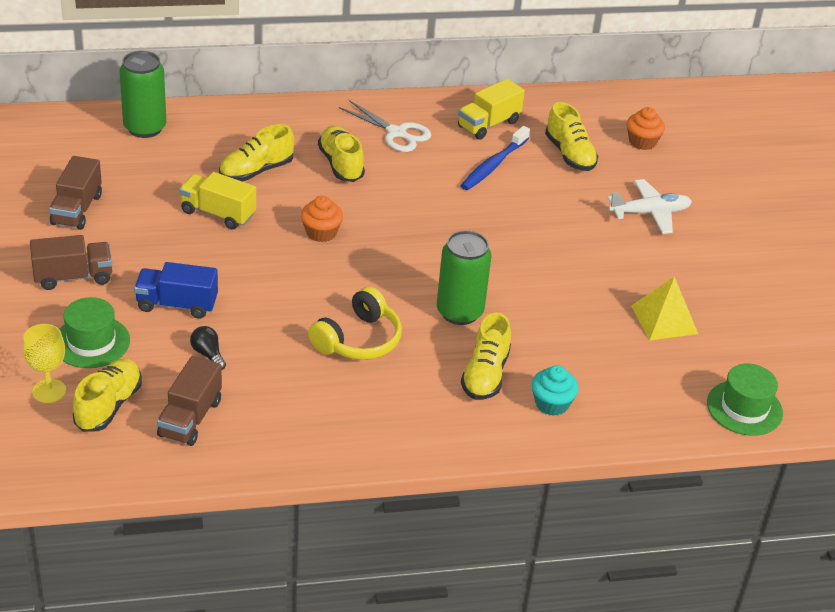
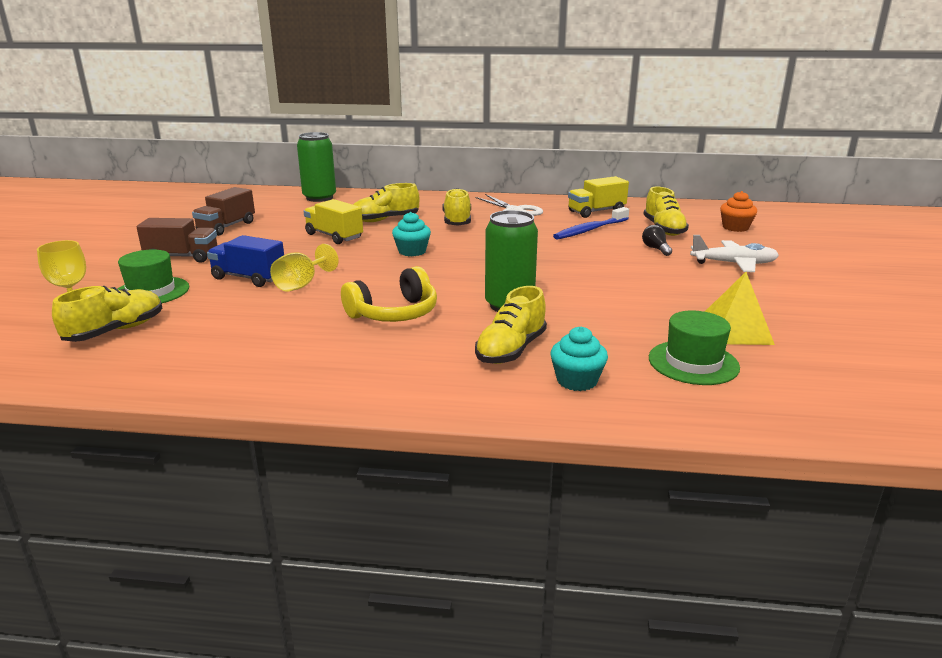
camera: 20 degrees right, 15 degrees down
(190, 418) = (180, 347): brown truck -> none
(208, 354) = (243, 308): black light bulb -> black light bulb (655, 249)
(240, 307) = (301, 284): none -> yellow goblet
(321, 232) = (412, 251): orange cupcake -> turquoise cupcake
(744, 408) = (831, 413): green hat -> green hat (693, 363)

